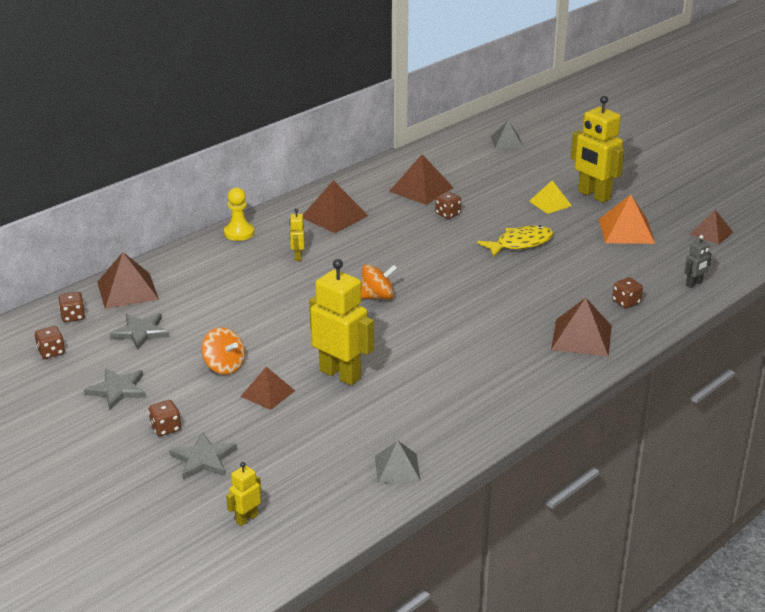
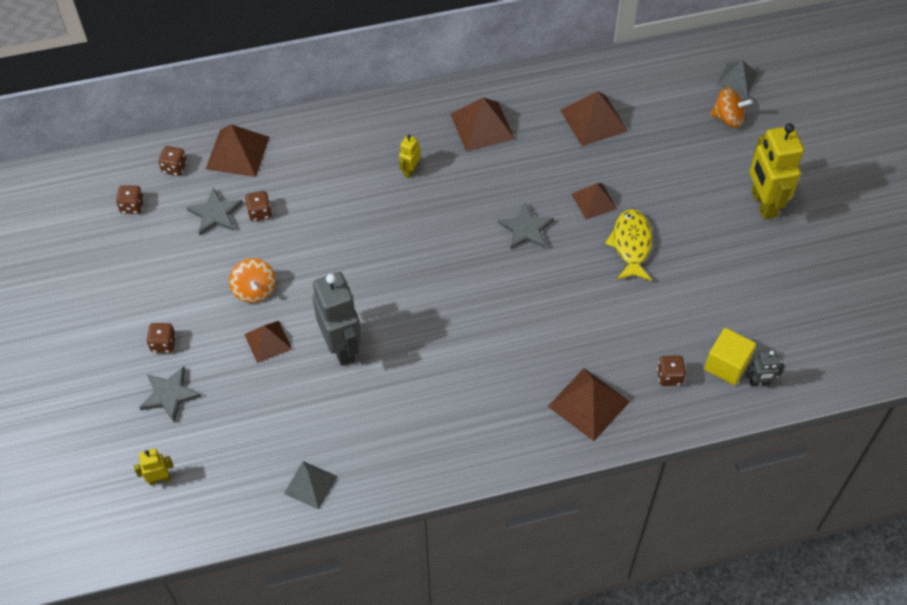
camera: 30 degrees right, 25 degrees up
(118, 390) = (155, 279): grey star -> grey star (526, 229)
(239, 233) = (380, 113): yellow pawn -> none
(340, 374) = (342, 347): yellow robot -> grey robot
(377, 297) = (443, 260): orange spinning top -> orange spinning top (728, 118)
(447, 214) = (592, 169): brown dice -> brown dice (259, 213)
(520, 243) = (631, 245): yellow fish -> yellow fish turned 90 degrees counterclockwise
(550, 203) = (708, 197): yellow pyramid -> none
(626, 231) = (753, 273): orange pyramid -> none
(660, 282) = (726, 365): none -> yellow cube
(711, 233) = (841, 316): brown pyramid -> brown pyramid (594, 201)

